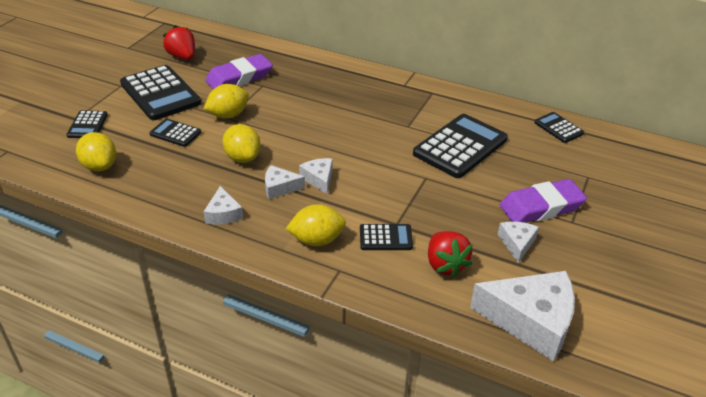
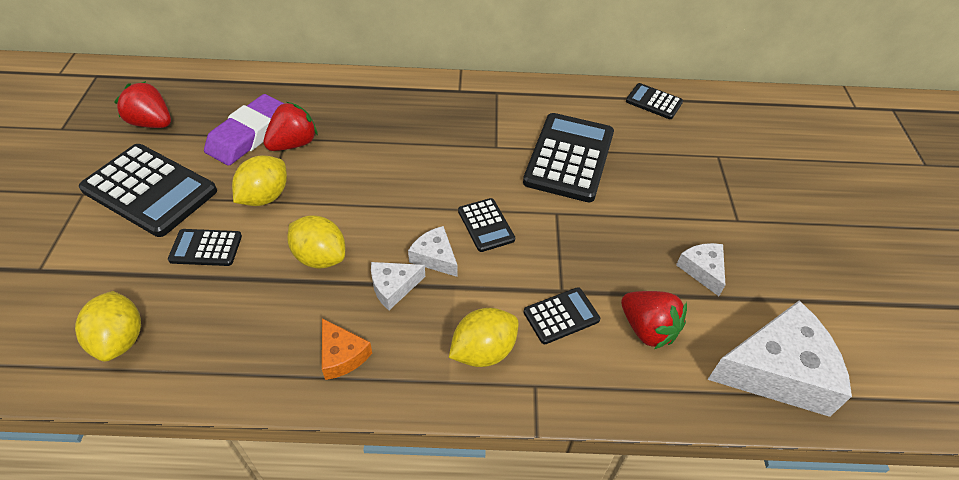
camera: 25 degrees left, 10 degrees up
(87, 125) = (64, 275): black calculator -> black calculator (486, 225)
(100, 166) = (120, 339): yellow lemon -> yellow lemon turned 45 degrees clockwise
(223, 214) = (342, 355): white cheese -> orange cheese
(265, 90) = (293, 144): none -> red strawberry
(541, 207) = (697, 212): purple eraser -> none

